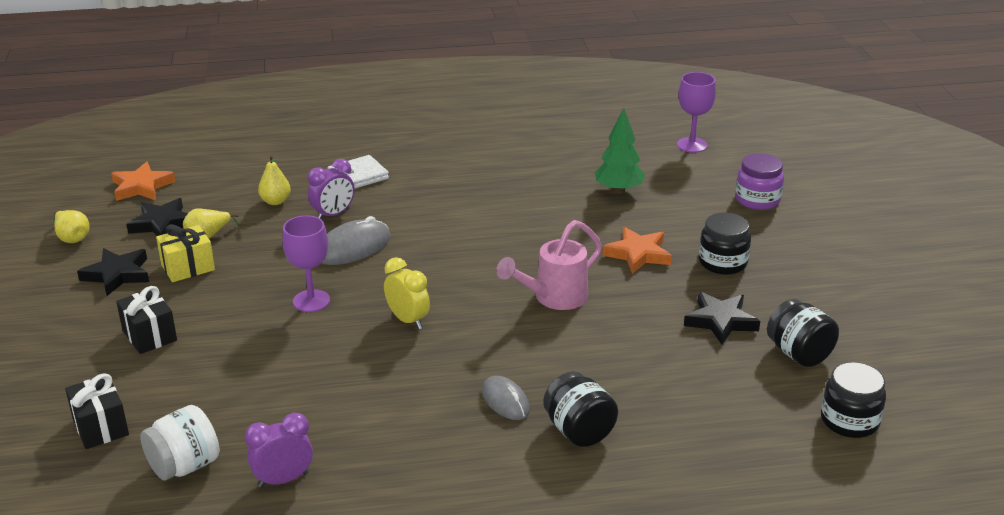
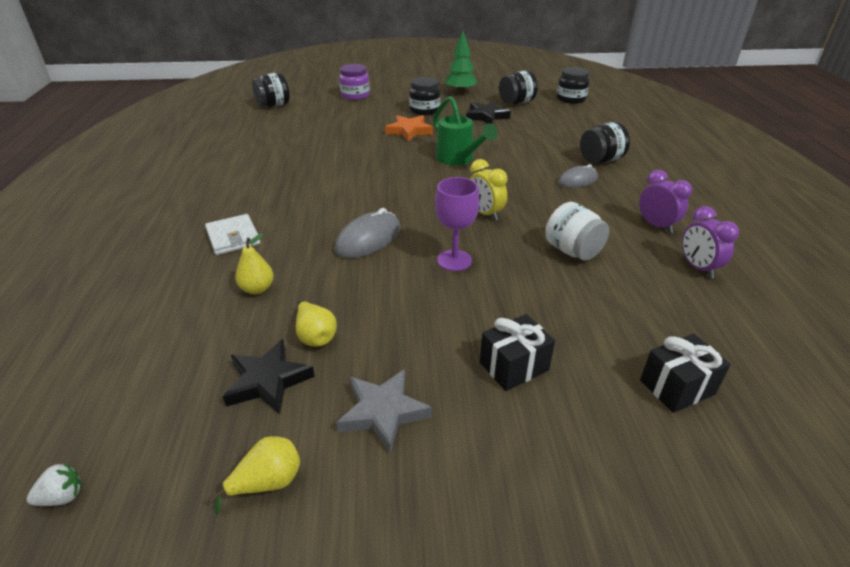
camera: 85 degrees left, 5 degrees up
(86, 175) = (62, 497): none -> white strawberry
(117, 275) = (383, 412): black star -> grey star
(142, 187) = (150, 415): orange star -> none
(184, 466) = (707, 321): white jar -> white jar (572, 251)
(188, 267) = (379, 347): yellow gift -> none
(333, 215) = (303, 251): purple clock -> purple clock (656, 226)
(353, 247) = (368, 239): grey mouse -> grey mouse turned 75 degrees clockwise
(408, 320) = (485, 214): yellow clock -> yellow clock turned 90 degrees counterclockwise
(553, 298) = (459, 159): pink watering can -> green watering can
(618, 190) = (323, 130): green tree -> green tree (460, 92)
(692, 145) = (273, 105): purple goblet -> black jar

